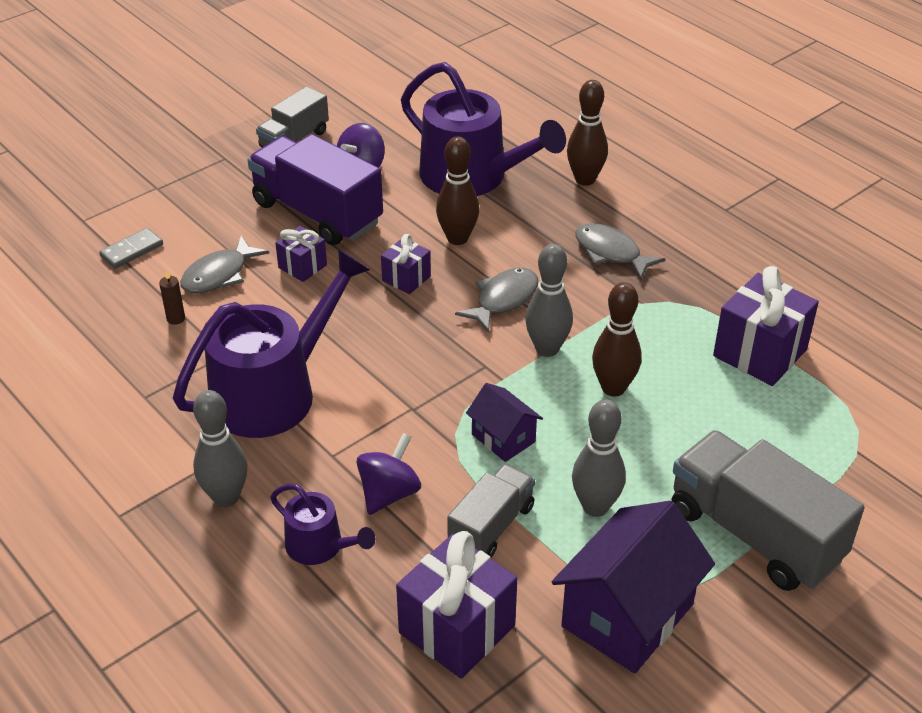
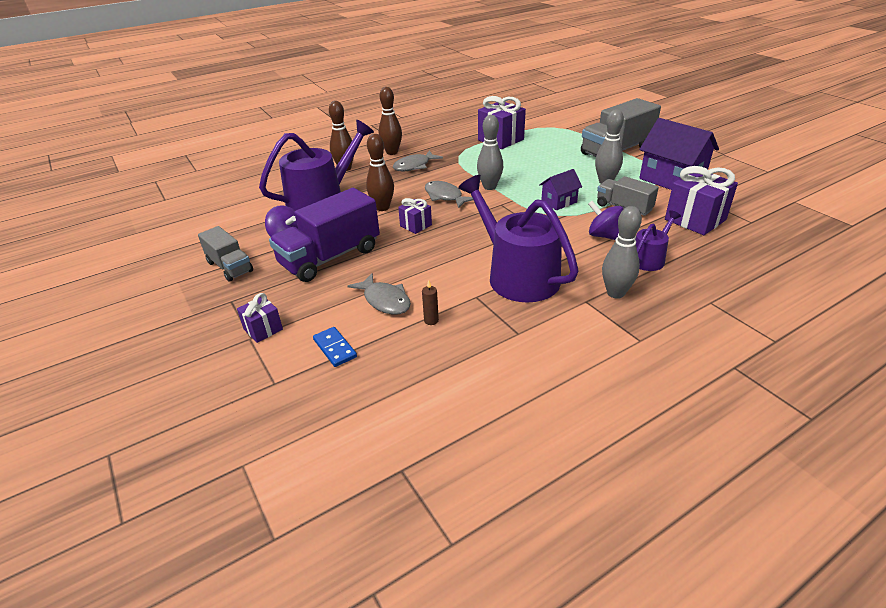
camera: 80 degrees left, 5 degrees down
(132, 251) = (335, 348): grey domino -> blue domino
(302, 266) = (389, 263): purple gift -> purple gift (263, 329)
(613, 388) = (522, 172): brown bowling pin -> brown bowling pin (392, 152)

